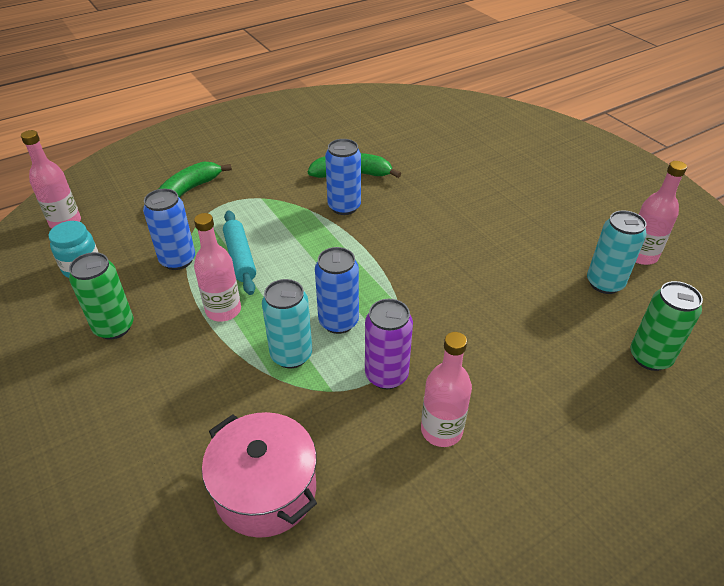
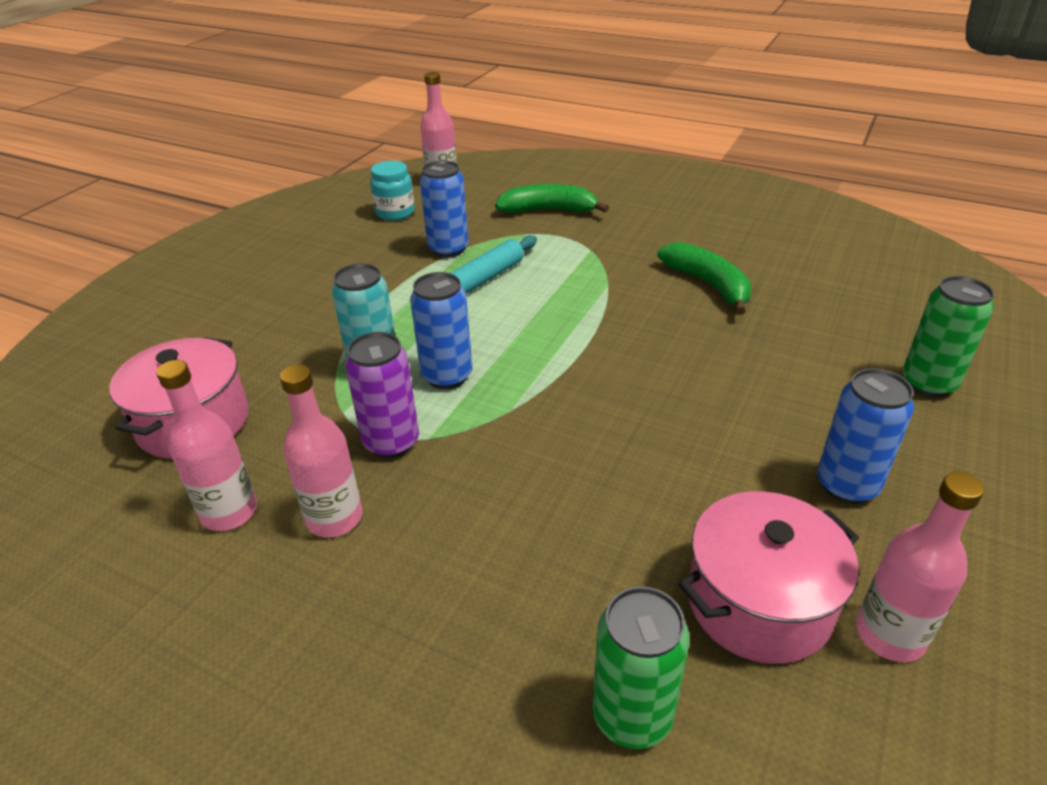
camera: 60 degrees right, 5 degrees down
(114, 327) = (337, 259): green can -> green can (928, 383)
(223, 310) = (403, 301): pink bottle -> pink bottle (229, 512)
(344, 207) = (641, 304): blue can -> blue can (847, 485)
(604, 283) = (759, 602): turquoise can -> pink pot

